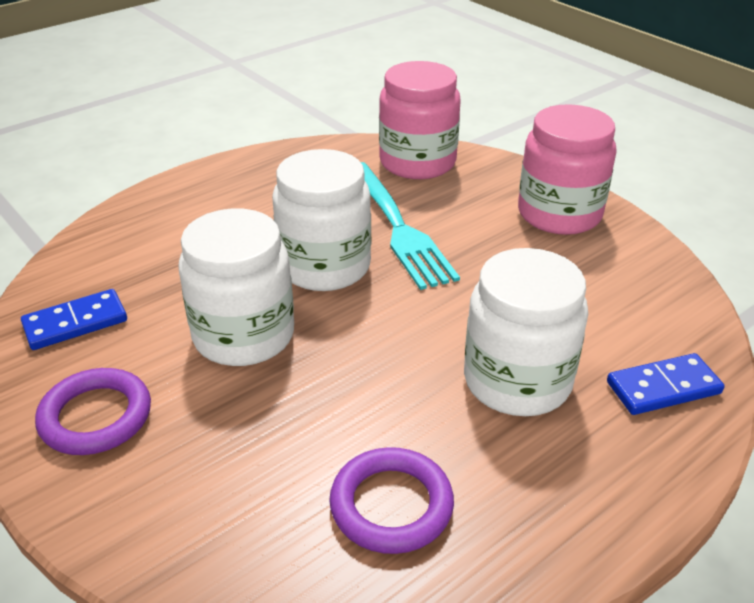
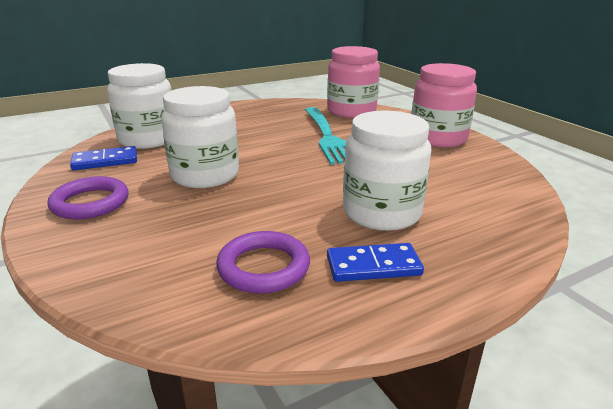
camera: 10 degrees right, 10 degrees down
(324, 266) = (272, 149): white jar -> white jar (148, 139)
(663, 387) = (491, 226): blue domino -> blue domino (373, 266)

